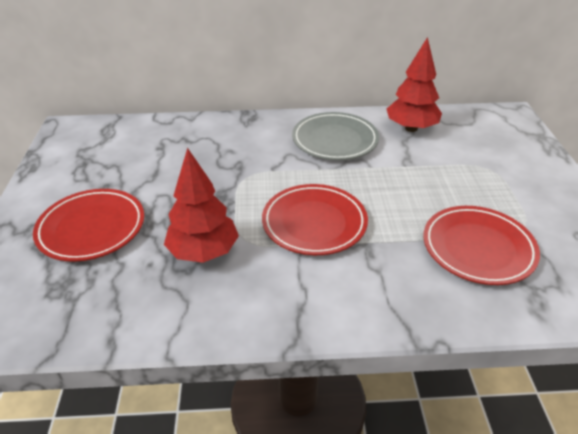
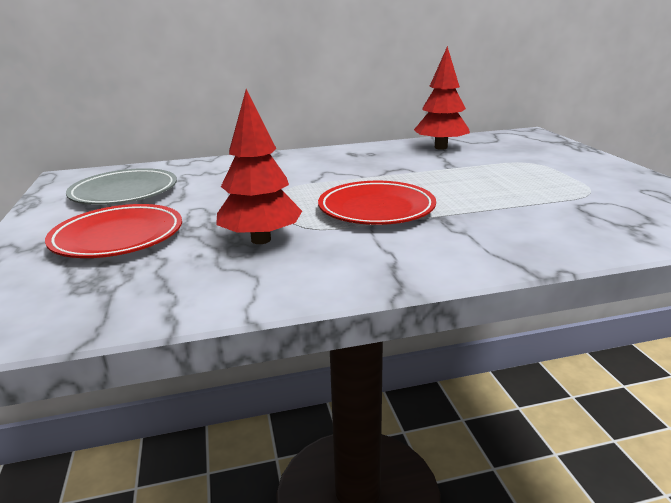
camera: 10 degrees left, 15 degrees down
(335, 140) = (369, 160): grey plate -> grey plate (124, 193)
(478, 248) = (556, 208): red plate -> none

